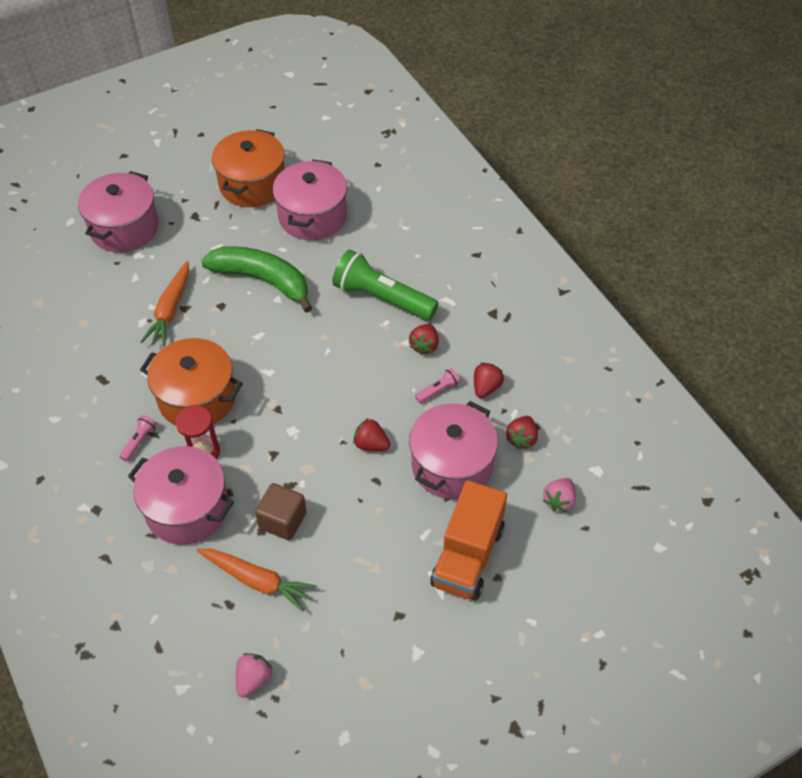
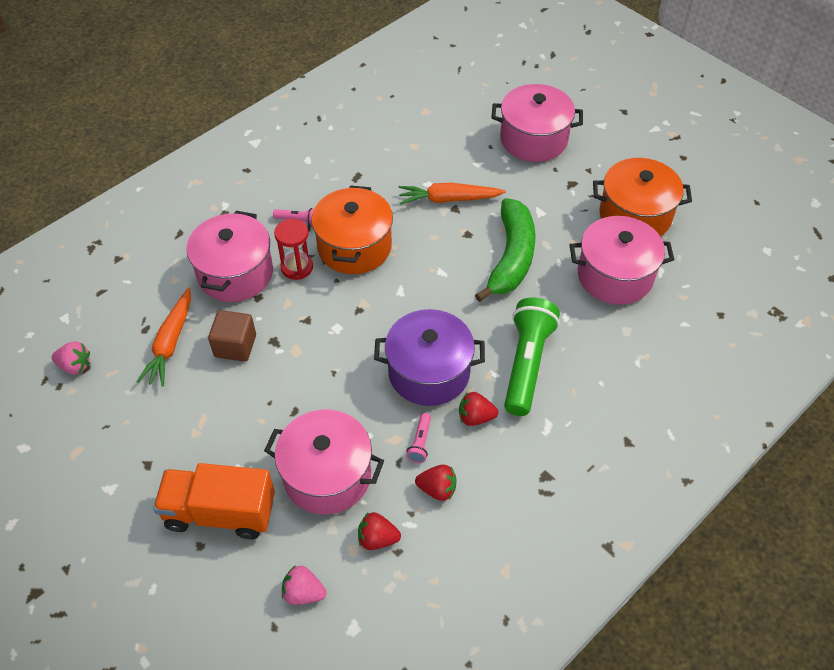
camera: 75 degrees right, 0 degrees up
(368, 368) = (429, 372): none -> purple pot
(371, 444) = (336, 397): red strawberry -> none
(438, 390) = (420, 443): pink flashlight -> pink flashlight turned 60 degrees clockwise

